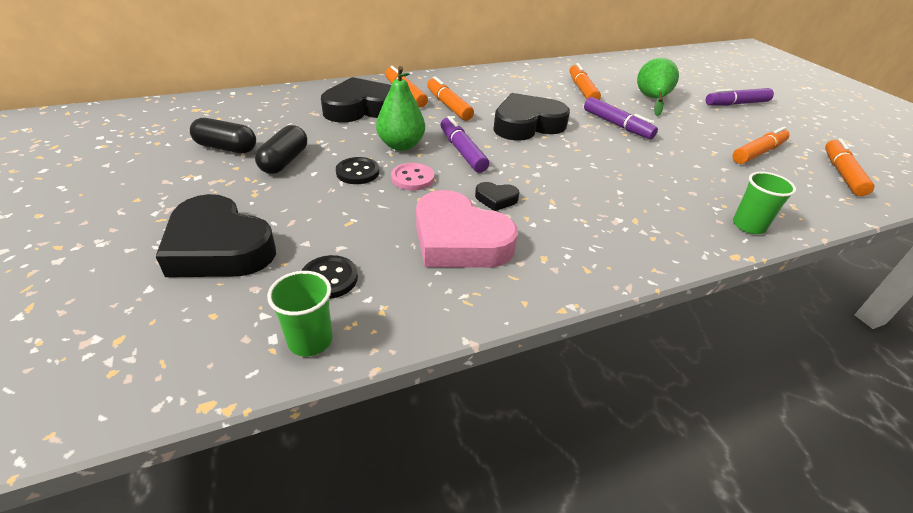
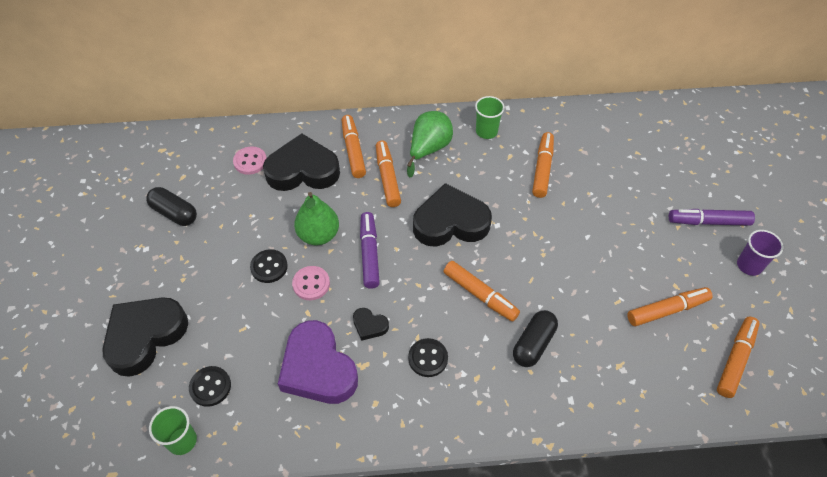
camera: 20 degrees right, 15 degrees up
(219, 247) = (145, 336): black heart -> black heart turned 75 degrees clockwise
(284, 161) = (215, 240): black capsule -> black capsule (533, 344)
(301, 108) = (250, 161): none -> pink button
(459, 240) = (318, 368): pink heart -> purple heart
(575, 214) = (428, 358): none -> black button
(590, 164) = (480, 295): none -> orange marker
(617, 125) = (543, 238): purple marker -> none
(652, 99) = (612, 198): green pear -> green pear (429, 149)
(748, 226) = (576, 408): green cup -> green cup (486, 131)
(790, 122) = (749, 265): none -> purple cup

